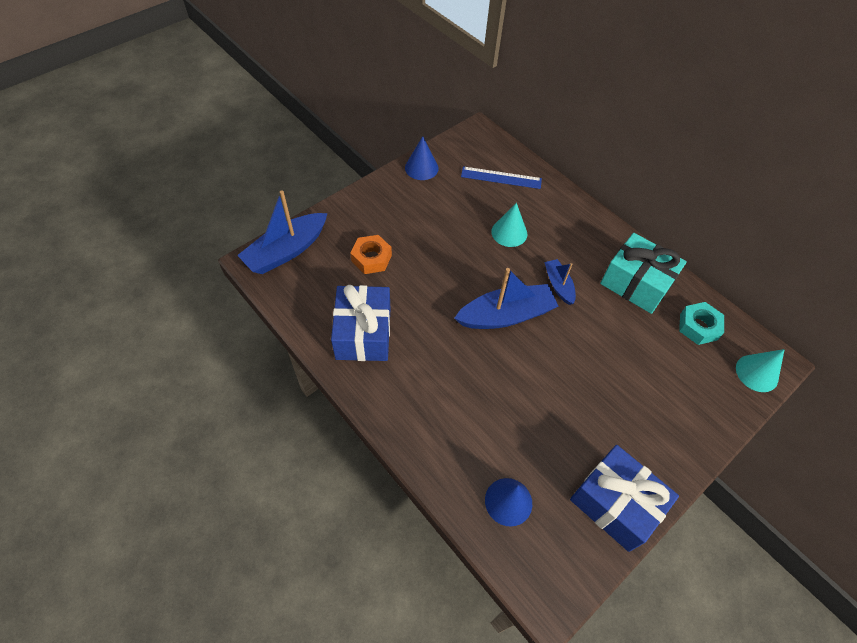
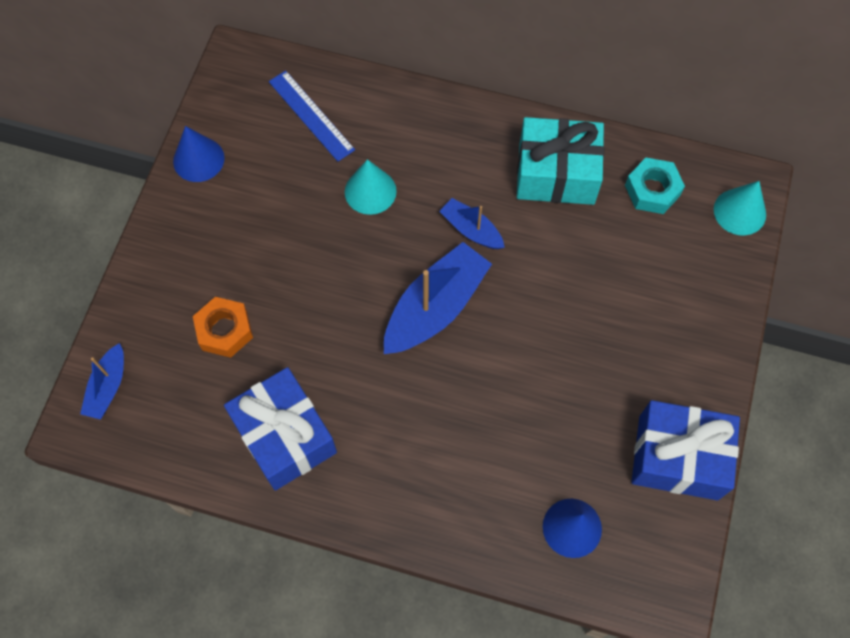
camera: 30 degrees left, 10 degrees up
(286, 251) = (108, 387): blue boat -> blue boat, size x0.55
(501, 178) = (311, 115): blue ruler -> blue ruler turned 75 degrees clockwise

